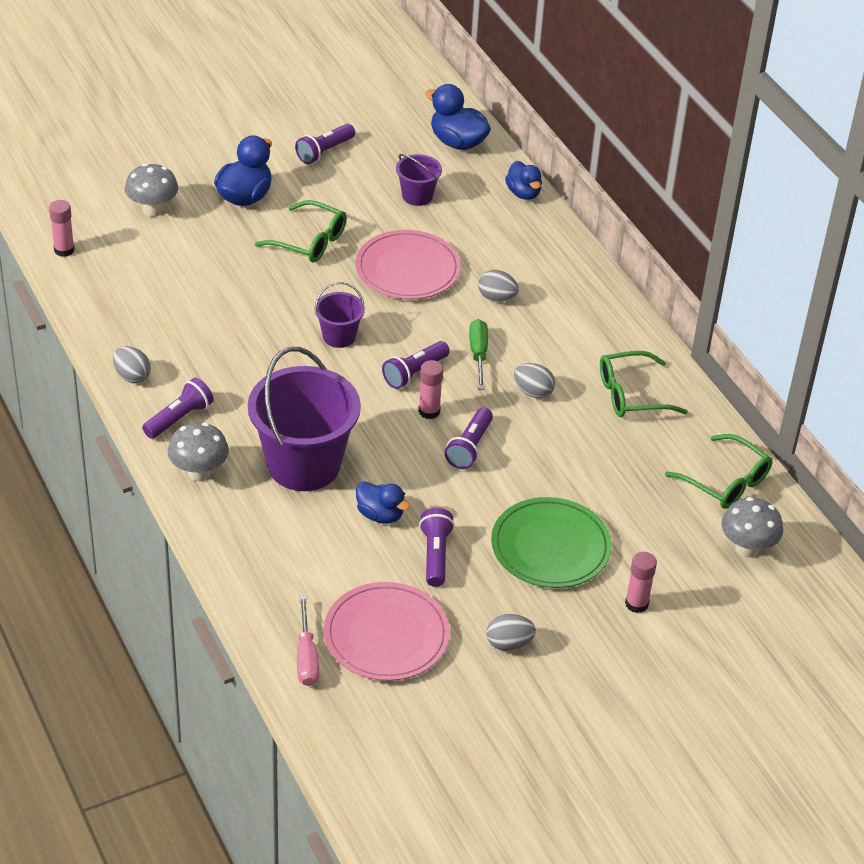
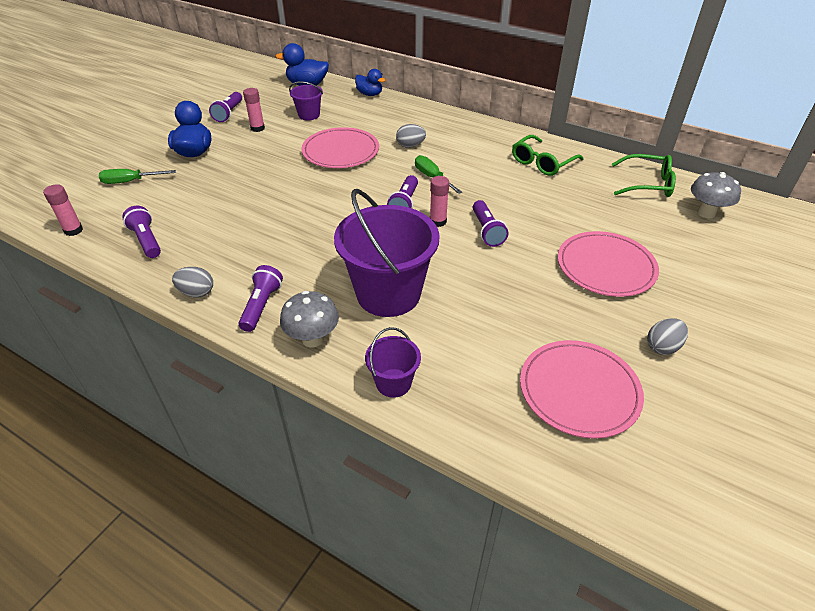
camera: 30 degrees left, 0 degrees up
(153, 210) = (130, 181): grey mushroom -> green screwdriver
(306, 657) = (542, 447): pink screwdriver -> none
(310, 241) = (262, 160): green glasses -> none
(339, 336) = (333, 203): purple bucket -> purple bucket (393, 383)
(380, 515) = (477, 302): blue duck -> none
(435, 555) = (544, 310): purple flashlight -> purple flashlight (146, 240)
(533, 392) = (487, 184): grey egg -> none
(550, 547) = (606, 267): green plate -> pink plate
(636, 604) = (697, 275): pink glue stick -> pink glue stick (257, 128)

